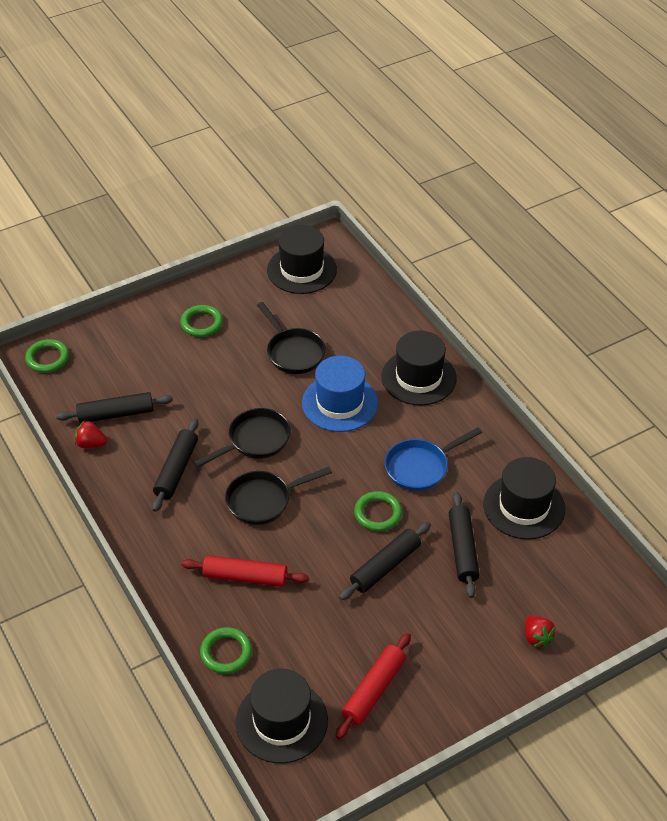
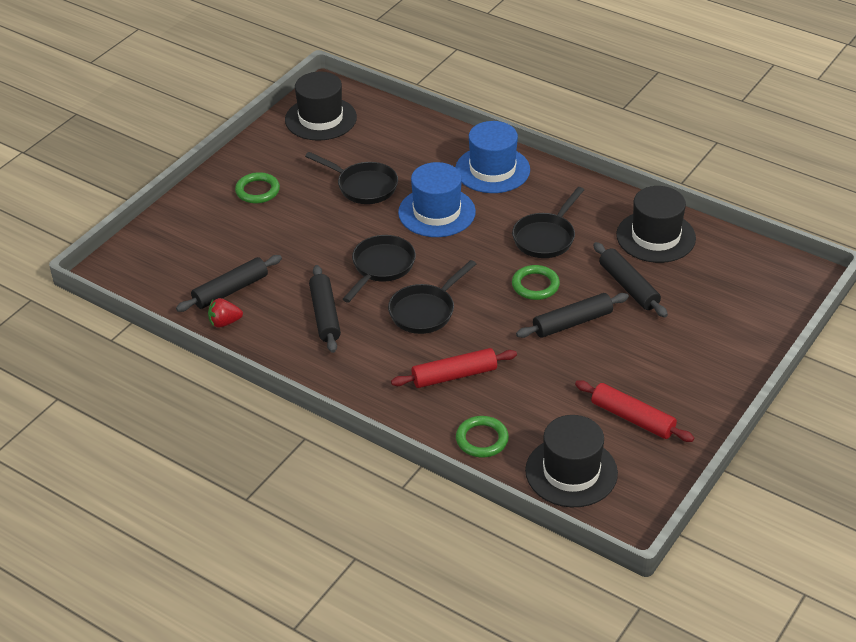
camera: 25 degrees left, 5 degrees down
(47, 358) = (125, 267): green ring -> none
(374, 690) = (632, 418): red rolling pin -> red rolling pin turned 60 degrees counterclockwise
(385, 566) = (572, 323): black rolling pin -> black rolling pin turned 45 degrees clockwise
(418, 377) = (492, 170): black hat -> blue hat
(420, 467) = (546, 237): blue pan -> black pan
(537, 637) = (738, 328): red strawberry -> none

